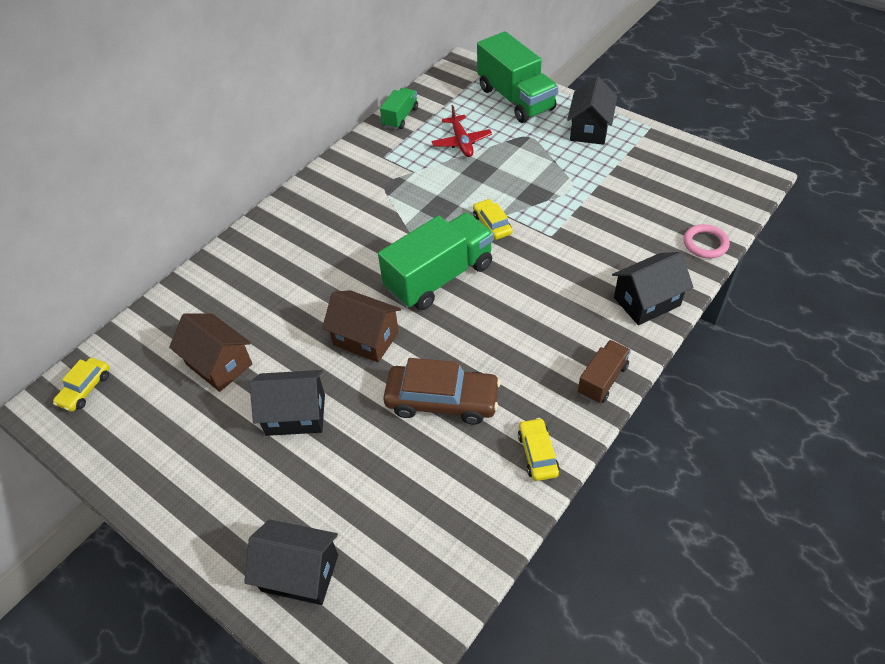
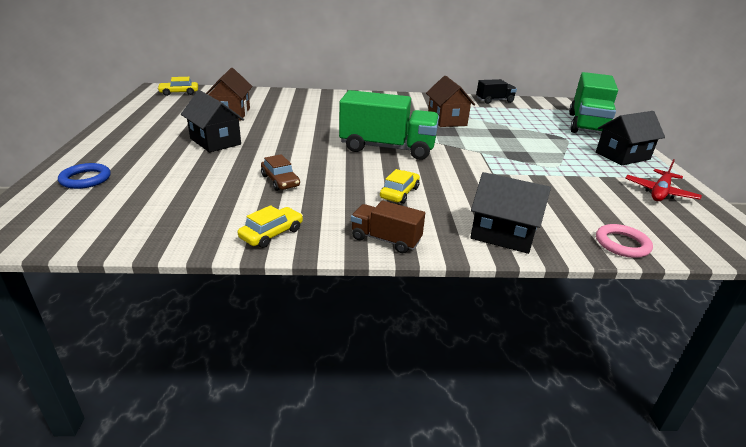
camera: 45 degrees right, 20 degrees down
(300, 573) = (85, 179): black house -> blue ring
(366, 338) = (302, 142): brown house -> brown house (447, 120)
(400, 117) = (494, 100): green truck -> black truck
(442, 400) = (280, 181): brown car -> brown car, size x0.56
(461, 142) = (513, 121): red plane -> red plane (659, 192)
(492, 224) = (463, 150): yellow car -> yellow car (399, 193)
(602, 380) = (386, 240): brown truck -> brown truck turned 150 degrees counterclockwise

